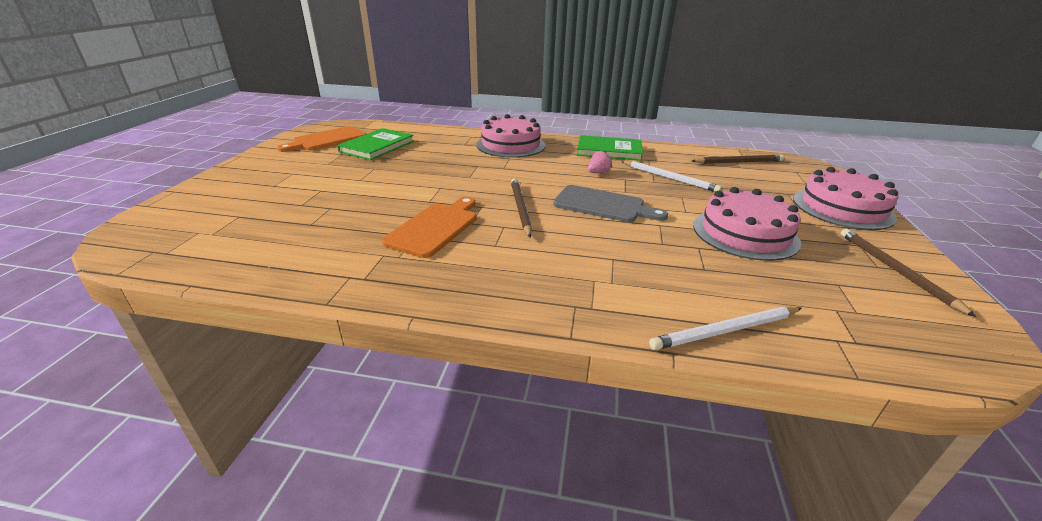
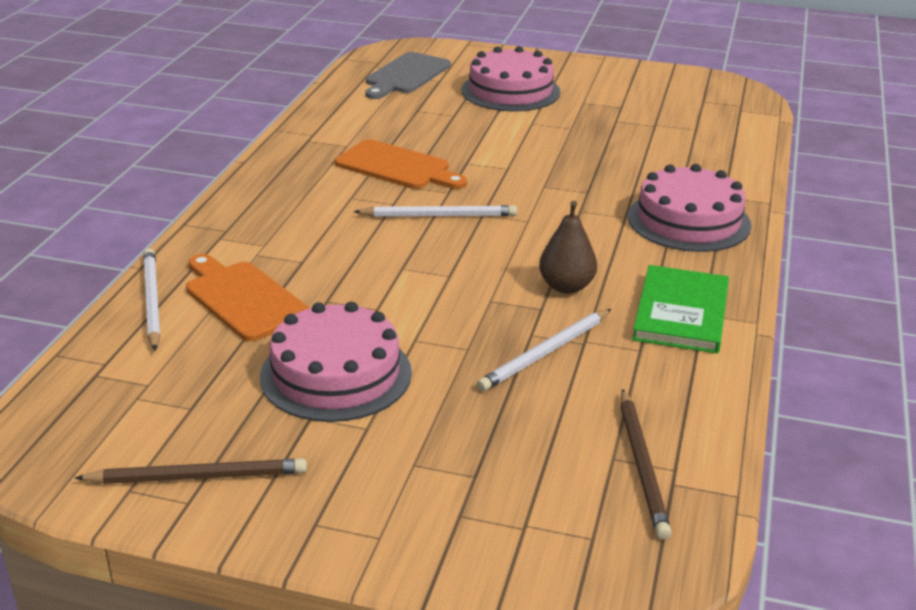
camera: 95 degrees right, 0 degrees up
(327, 140) = (675, 93): orange cutting board -> orange cutting board (243, 298)
(377, 146) = (654, 125): green book -> none
(520, 209) = (438, 215): brown pencil -> white pencil
(598, 173) = (566, 286): pink strawberry -> brown pear
(603, 205) = (442, 274): grey cutting board -> grey cutting board (405, 75)
(842, 208) = (403, 522): pink cake -> pink cake (510, 91)

